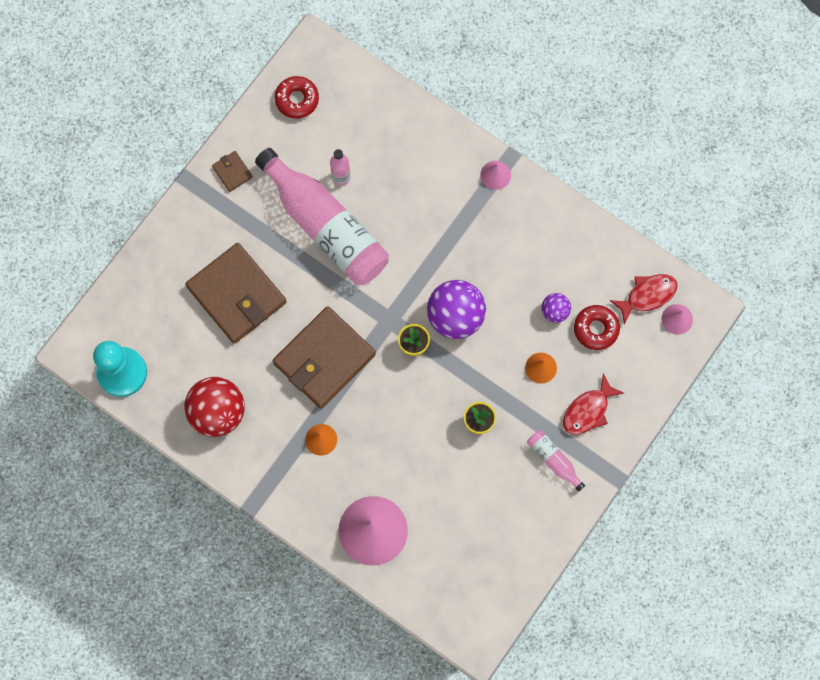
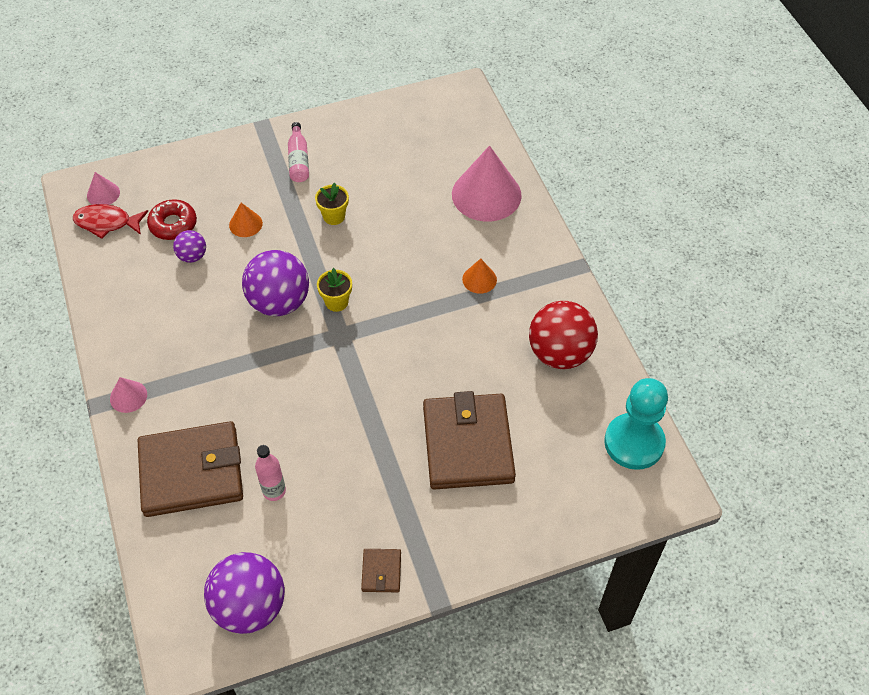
camera: 145 degrees left, 20 degrees down
(297, 99) = (250, 606): red donut -> purple ball
(324, 359) = (426, 339): brown wallet -> brown wallet (191, 472)
(326, 226) = (329, 452): pink bottle -> none
(588, 410) = (239, 175): red fish -> none

